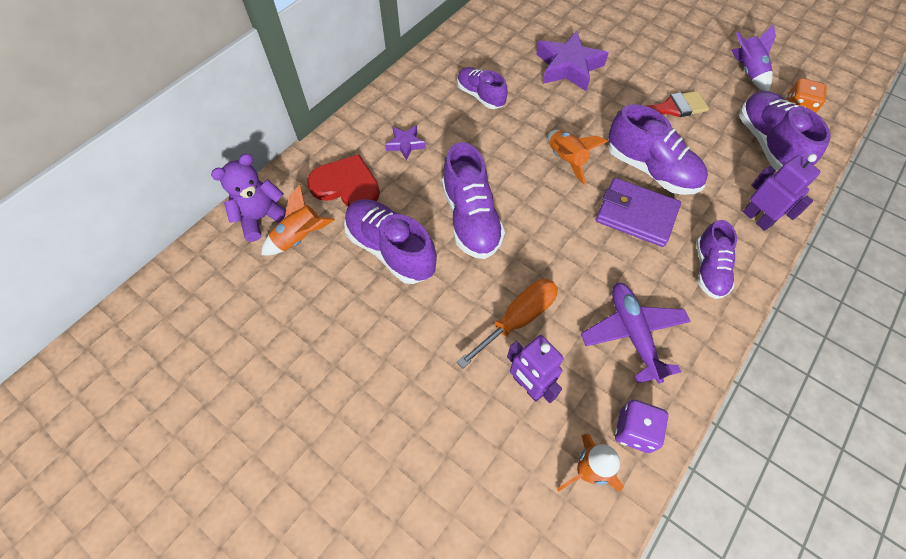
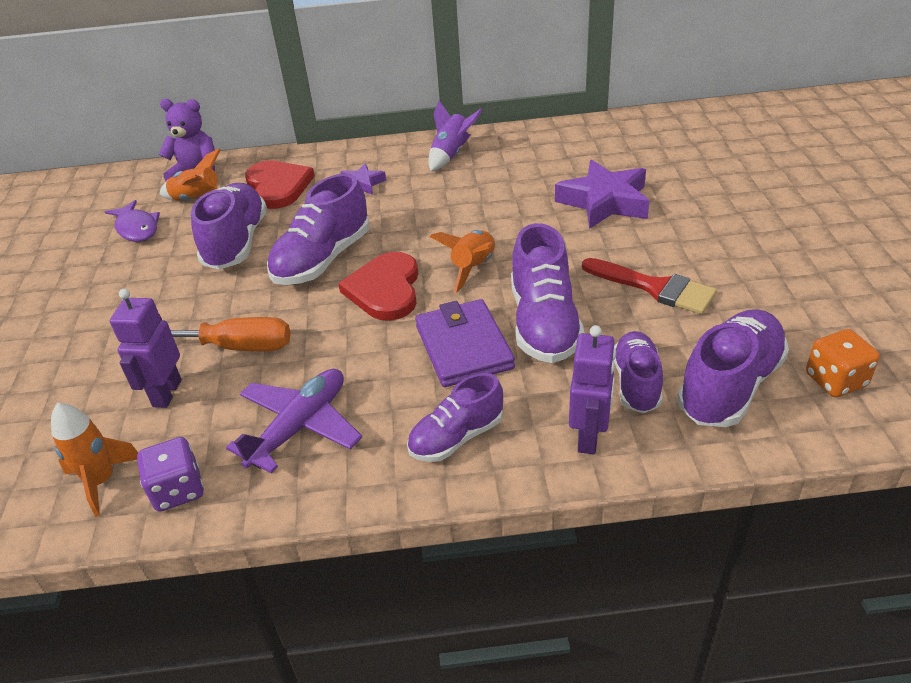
camera: 50 degrees right, 20 degrees down
(290, 295) = (137, 228): none -> purple fish
(480, 96) = (480, 183): purple shoe -> purple shoe (636, 383)
(541, 211) = (385, 289): none -> red heart
(747, 72) = (828, 310): purple rocket -> purple rocket (451, 155)

